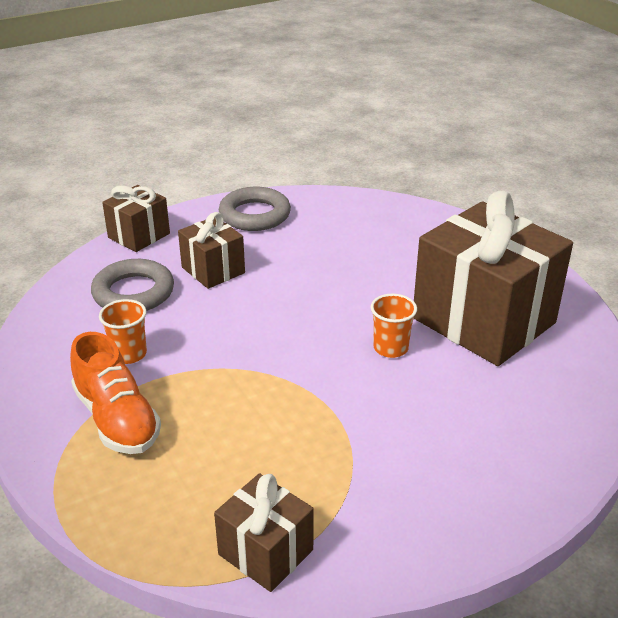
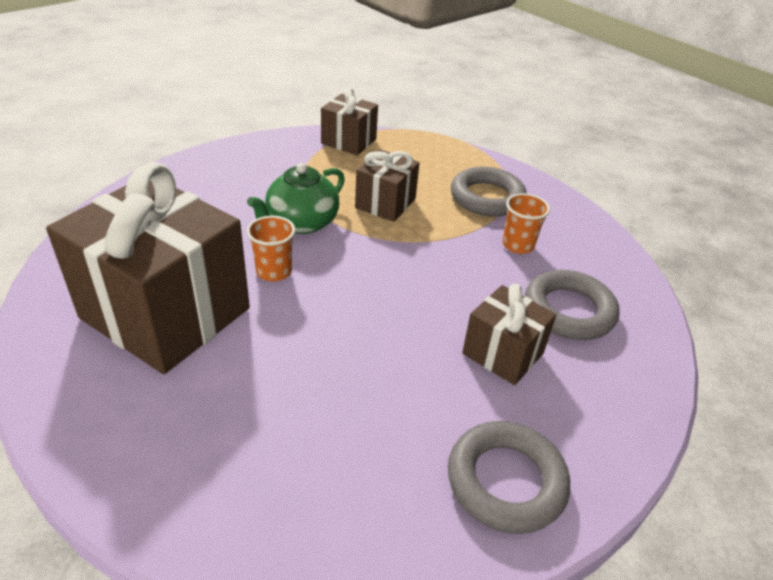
camera: 165 degrees right, 5 degrees up
(117, 419) = (487, 198): orange shoe -> grey ring
(139, 235) = (640, 405): brown gift -> brown gift (385, 203)
(359, 401) = (301, 223): none -> green teapot

